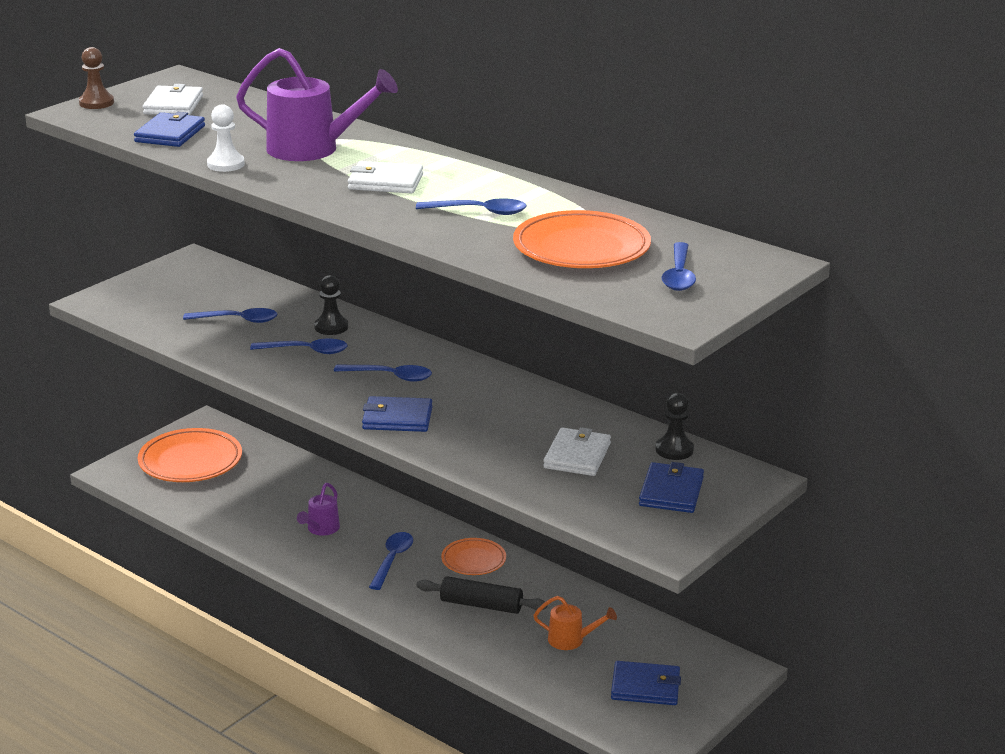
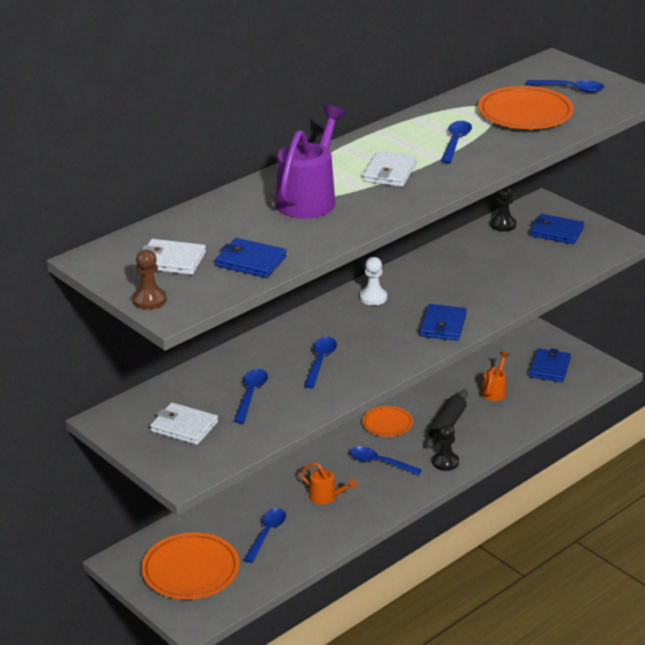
camera: 80 degrees left, 5 degrees up
(226, 164) = (334, 236): white pawn -> white pawn (373, 297)
(321, 529) = (326, 497): purple watering can -> orange watering can
(331, 327) = (279, 348): black pawn -> black pawn (445, 462)
(390, 376) = (374, 325): blue spoon -> blue spoon (266, 534)
(577, 456) = (507, 259): white wallet -> white wallet (184, 426)

